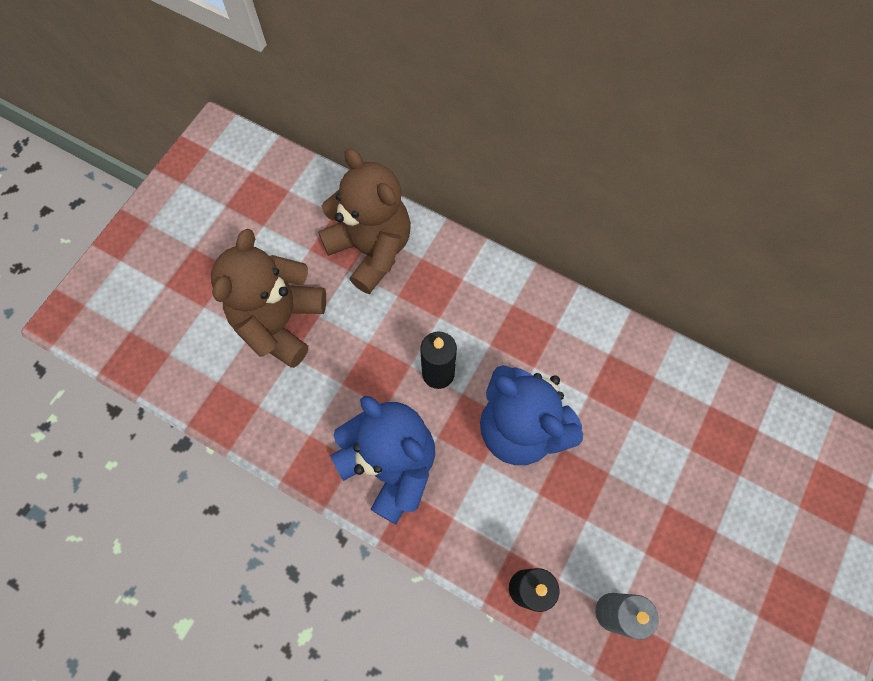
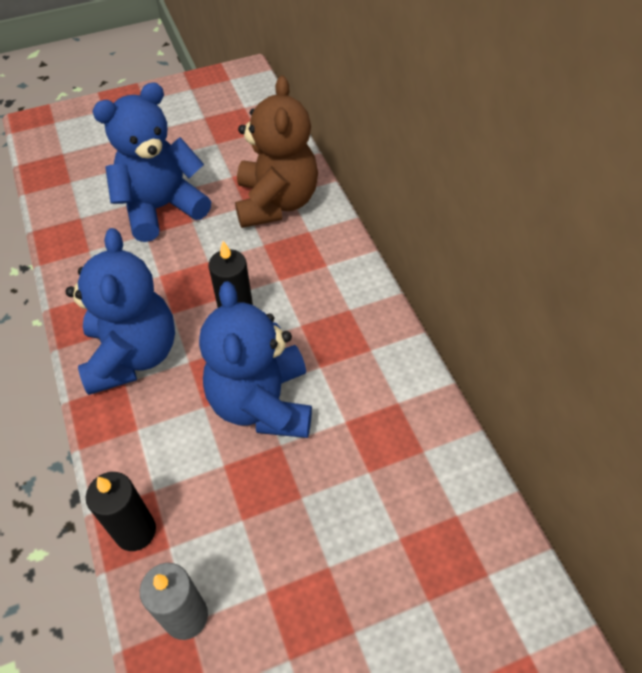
camera: 40 degrees right, 15 degrees down
(280, 322) = (161, 208): brown teddy bear -> blue teddy bear

